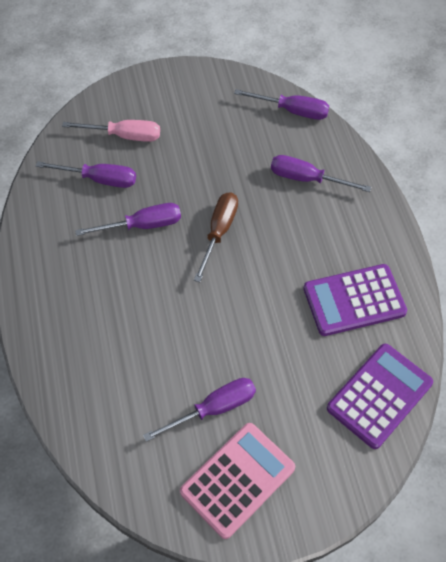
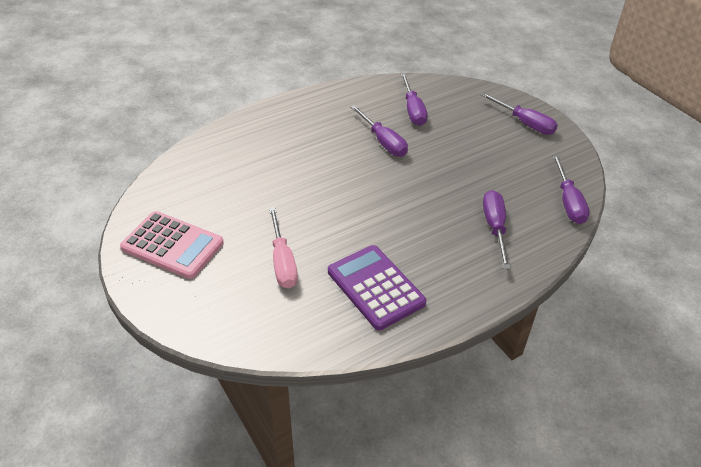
camera: 70 degrees right, 15 degrees down
(124, 136) = (464, 112): pink screwdriver -> pink screwdriver (282, 261)
(213, 409) = (231, 218): purple screwdriver -> purple screwdriver (524, 123)
(219, 232) = (401, 184): brown screwdriver -> none
(379, 396) = (280, 325): purple calculator -> none

